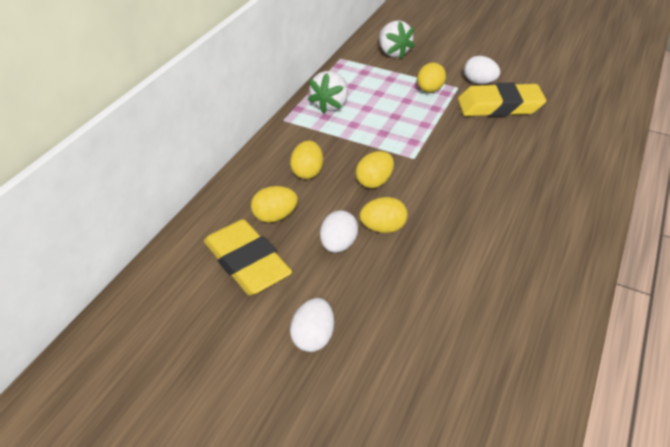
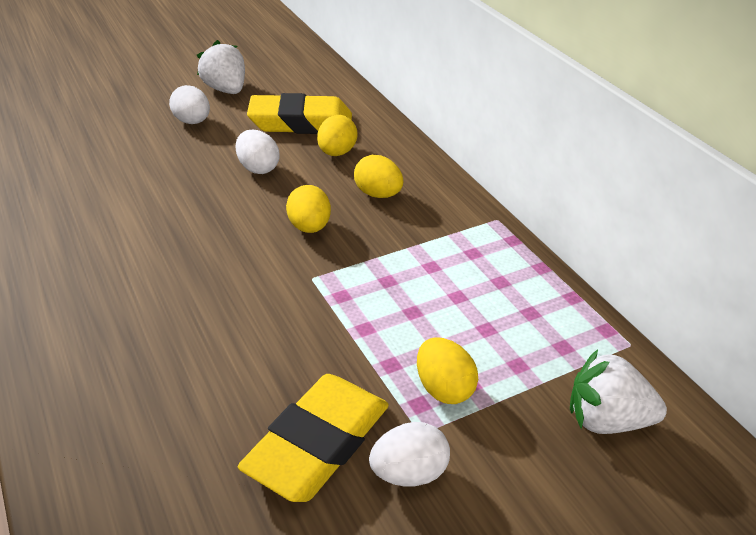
camera: 125 degrees right, 5 degrees down
(330, 105) = (495, 268): white strawberry -> white strawberry (226, 90)
(383, 228) = (242, 200): yellow egg -> none

